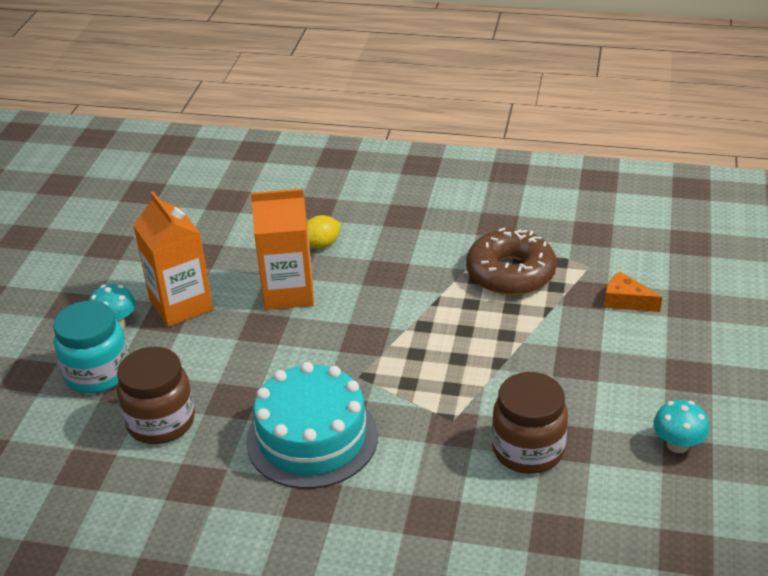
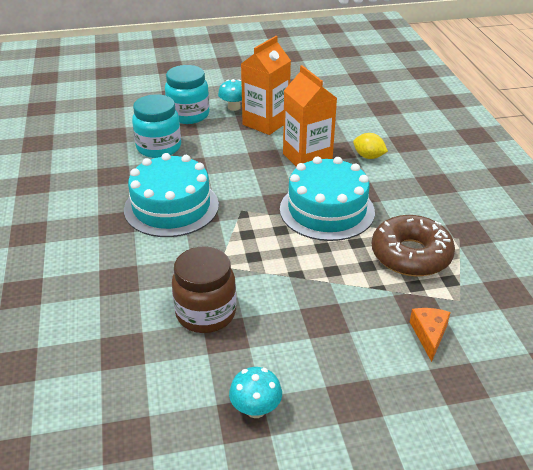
camera: 65 degrees right, 0 degrees up
(161, 422) = (159, 147): brown jar -> turquoise jar
(402, 308) = (327, 210): none -> turquoise cake

